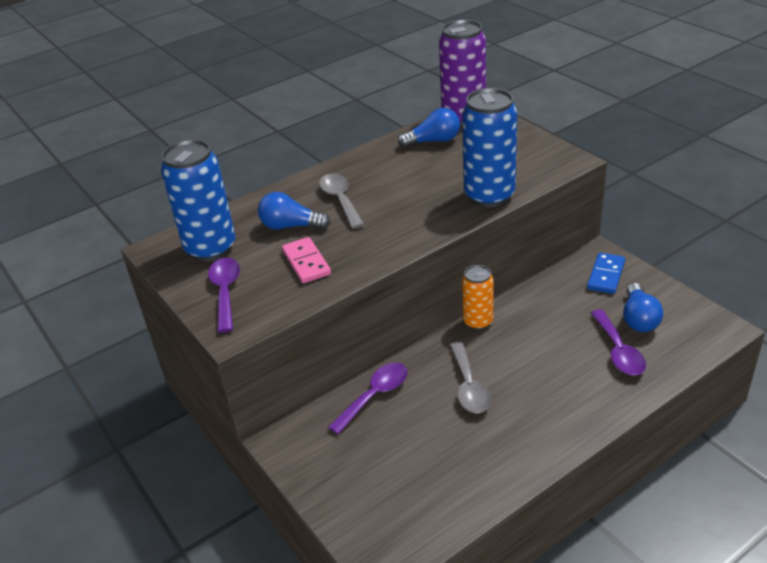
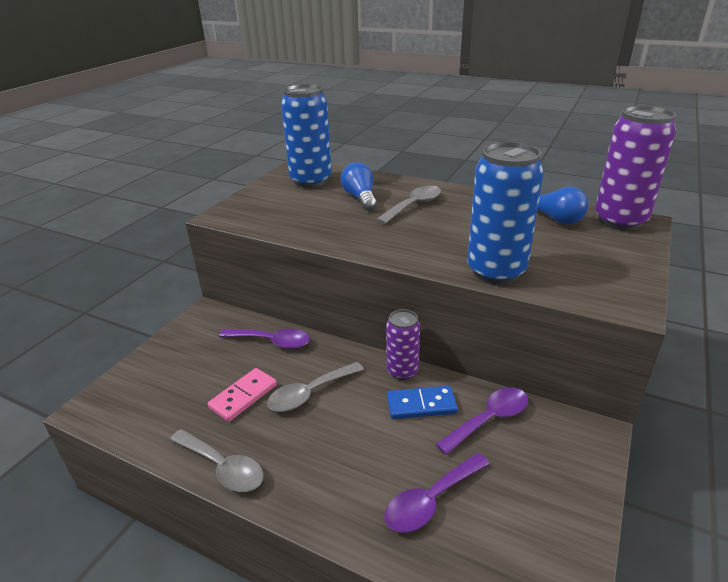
camera: 60 degrees right, 5 degrees down
(225, 292) = (263, 200): purple spoon -> purple spoon (489, 420)
(306, 262) = (318, 217): pink domino -> pink domino (243, 396)
(478, 322) = (402, 371): orange can -> purple can
(526, 463) = (222, 467): none -> grey spoon
(606, 275) = (559, 450): blue domino -> blue domino (421, 405)
(639, 319) = (504, 506): blue light bulb -> none

